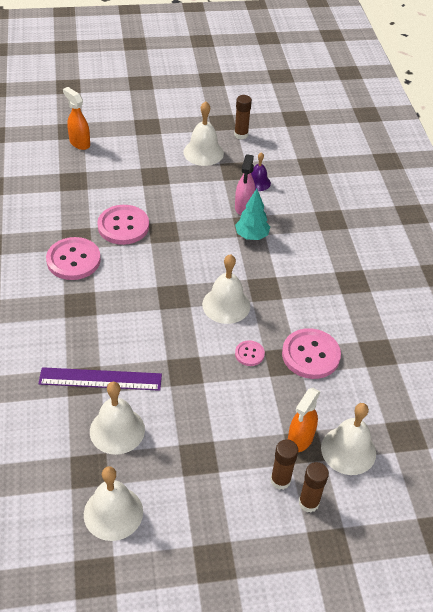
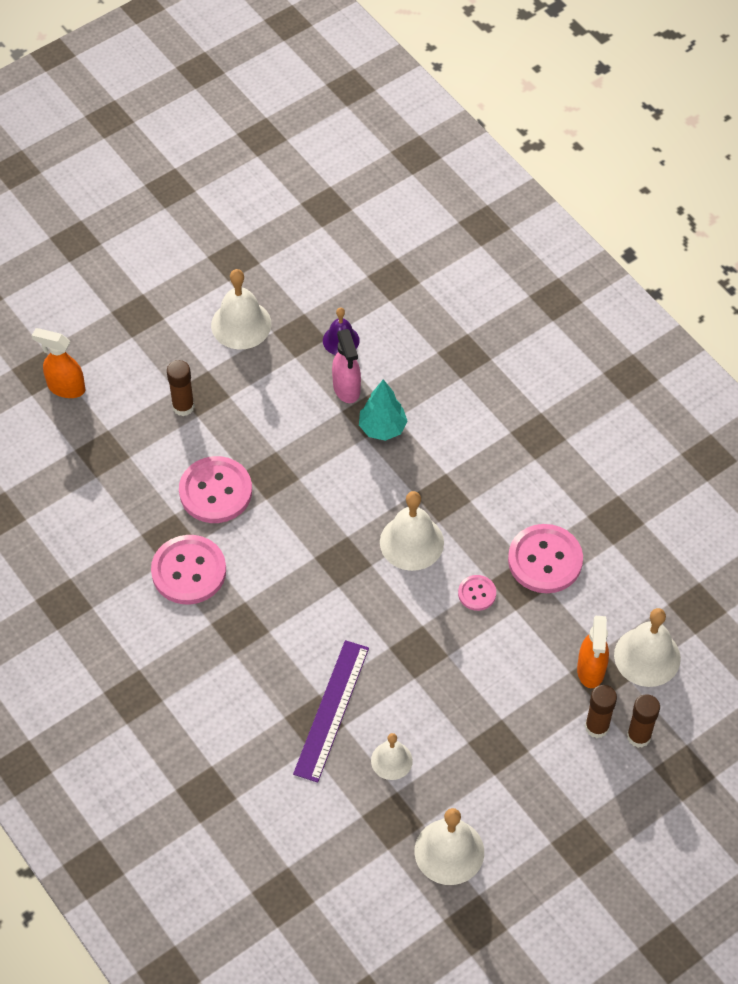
camera: 25 degrees left, 10 degrees up
(100, 379) = (331, 710): purple ruler -> purple ruler turned 45 degrees counterclockwise
(117, 430) = (391, 760): white bell -> white bell, size x0.61
(241, 135) = (271, 270): brown glue stick -> brown glue stick (183, 406)

